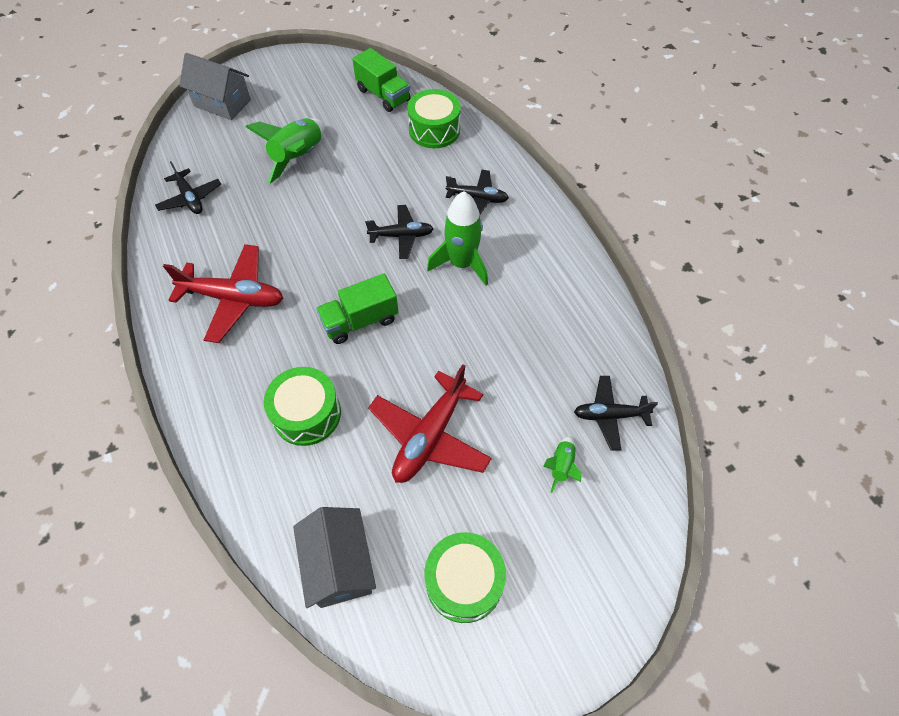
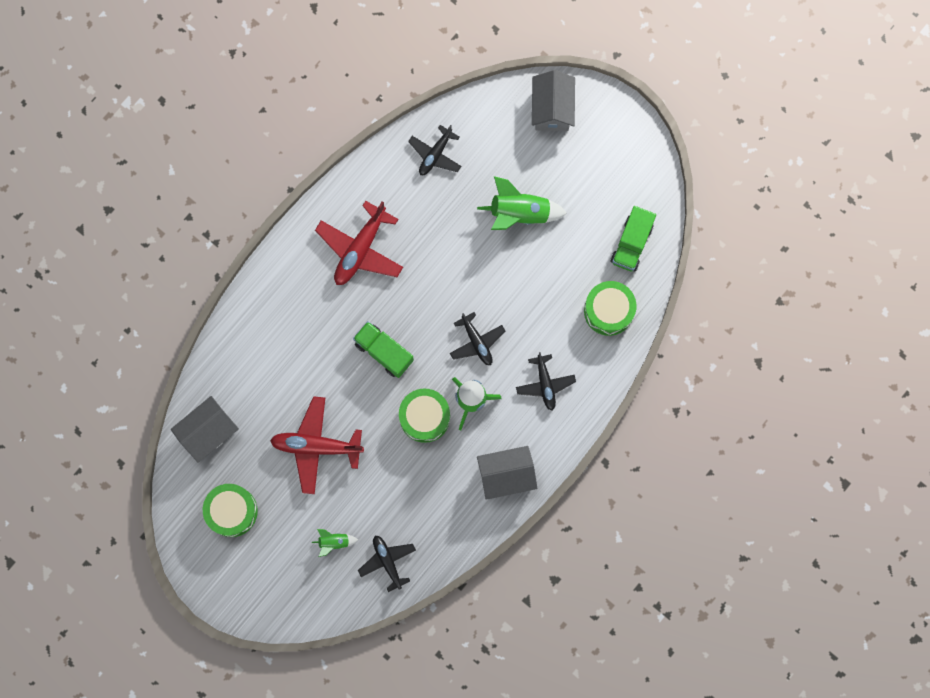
camera: 65 degrees right, 20 degrees up
(234, 298) = (360, 249): red plane -> red plane turned 45 degrees clockwise
(307, 414) = (295, 356): green drum -> green drum (424, 417)
(556, 263) = (506, 475): none -> grey house

